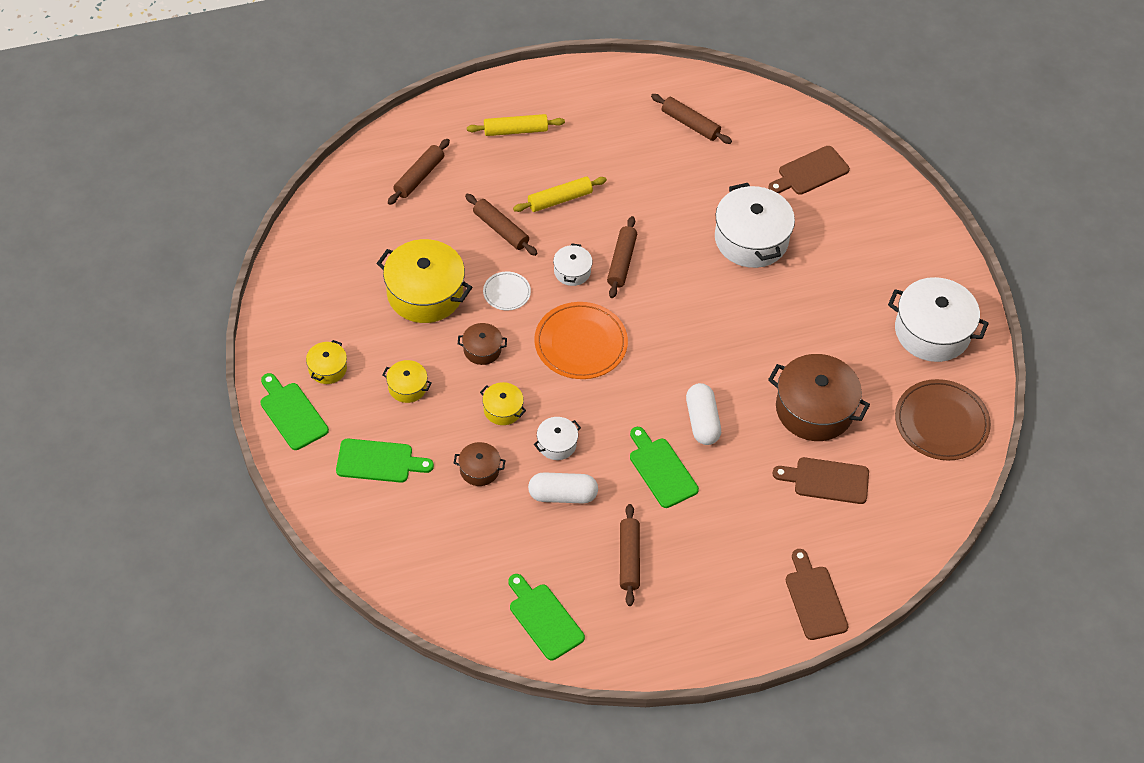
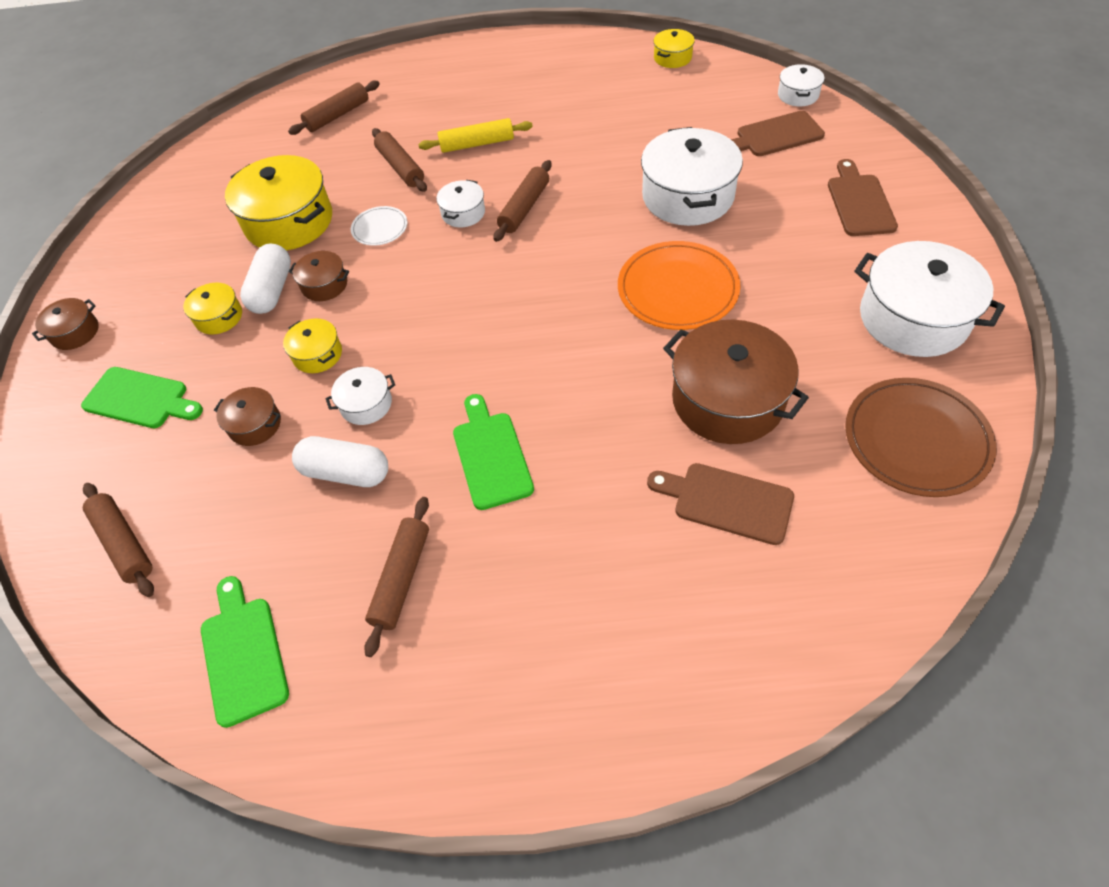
camera: 20 degrees right, 0 degrees up
(292, 413) = (75, 332): green cutting board -> brown pot
(327, 368) = (142, 288): yellow pot -> yellow pot (672, 58)
(515, 130) = (455, 82): yellow rolling pin -> none
(580, 343) = (443, 289): orange plate -> orange plate (677, 289)
(690, 124) = (645, 85): brown rolling pin -> brown rolling pin (124, 543)
(702, 421) = (567, 398): white capsule -> white capsule (272, 290)
(814, 599) = (669, 694): brown cutting board -> brown cutting board (859, 202)
(822, 127) = (798, 95): none -> white pot

